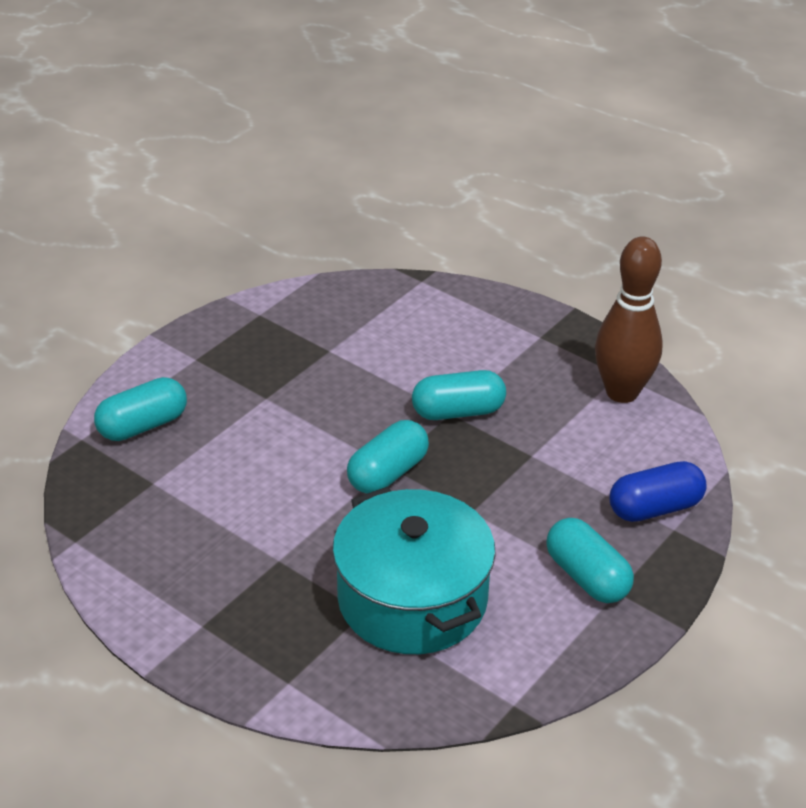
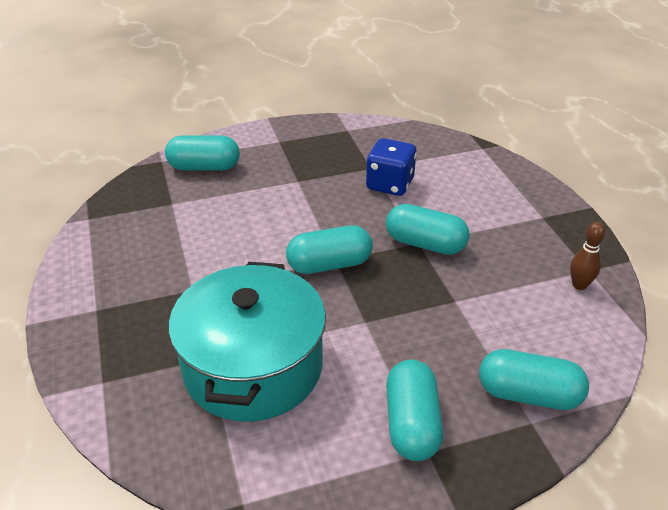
camera: 35 degrees right, 0 degrees up
(366, 362) = (390, 184): none -> blue dice
(622, 392) = (579, 285): brown bowling pin -> brown bowling pin, size x0.44
(655, 508) = (528, 394): blue capsule -> turquoise capsule

